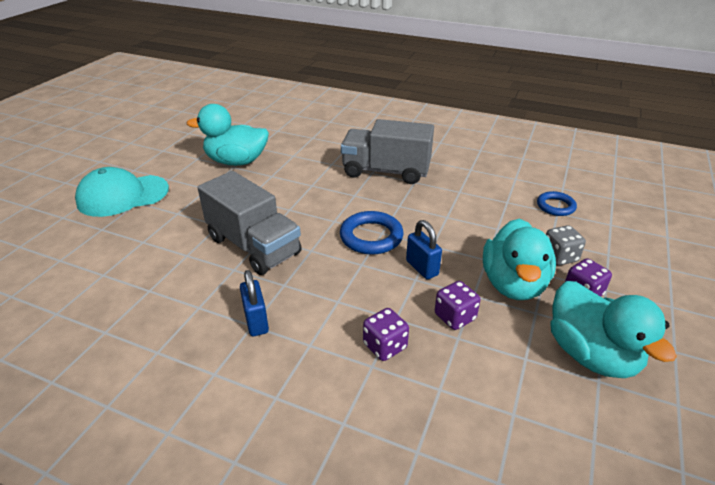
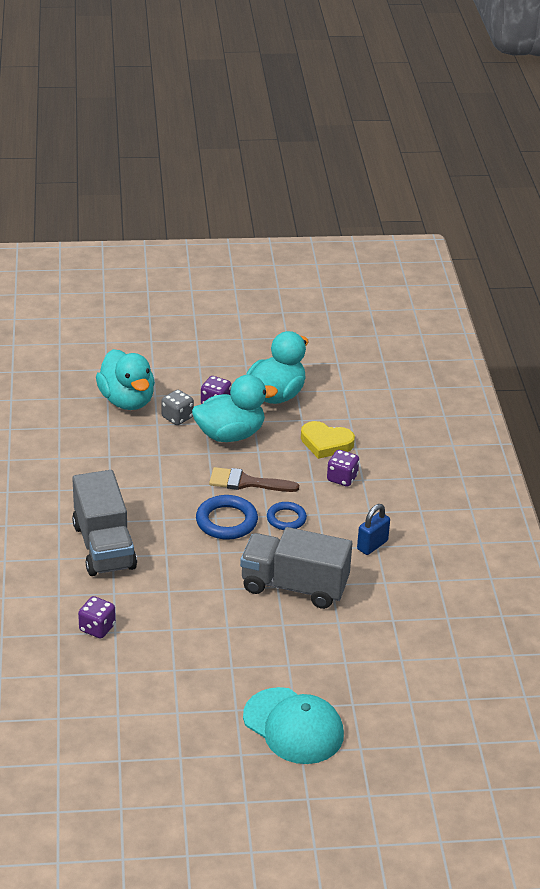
camera: 120 degrees left, 0 degrees up
(236, 161) = (162, 672): turquoise duck -> turquoise duck (127, 401)
(253, 246) = (294, 586): grey truck -> grey truck turned 90 degrees counterclockwise
(422, 268) = (246, 482): blue padlock -> brown brush
(455, 317) = (288, 455): purple dice -> purple dice (97, 628)
(463, 361) = (326, 443): none -> yellow heart
(555, 206) = (98, 427): blue ring -> blue ring (286, 519)

